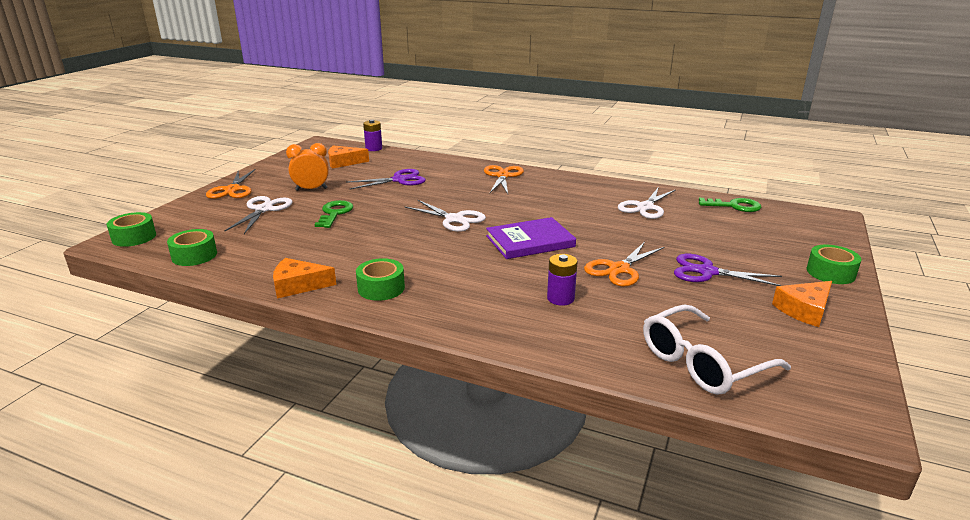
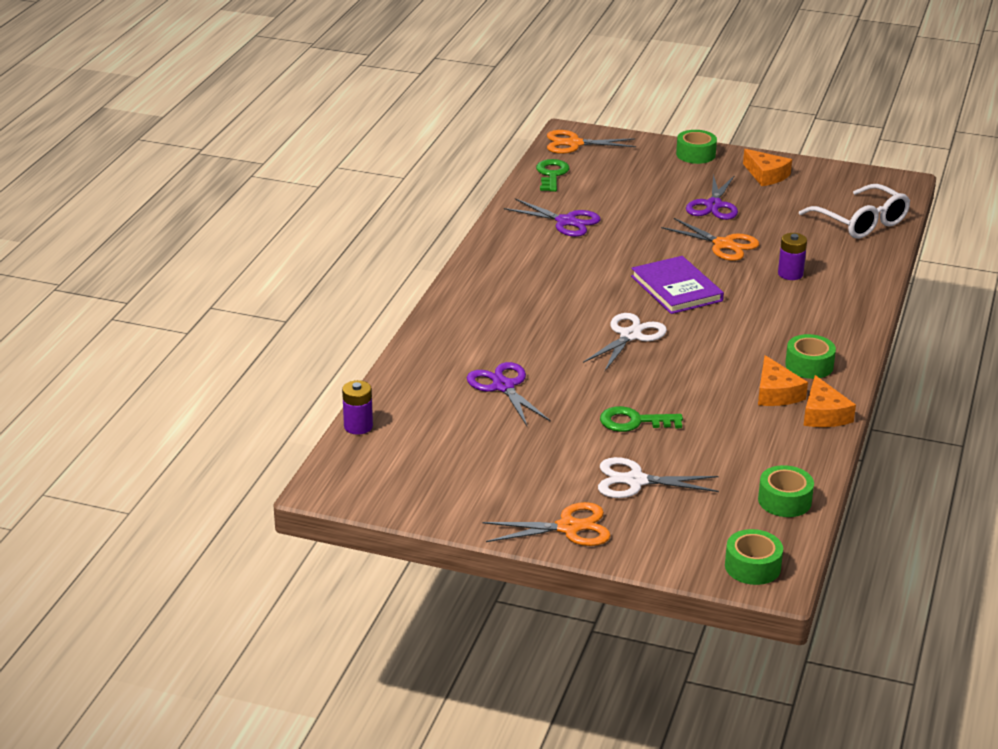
camera: 95 degrees left, 5 degrees up
(311, 189) = (553, 455): orange clock -> none
(343, 162) = (431, 446): orange cheese -> orange cheese (776, 393)
(502, 176) = (476, 309): orange scissors -> orange scissors (574, 144)
(645, 207) = (566, 221): white scissors -> purple scissors

